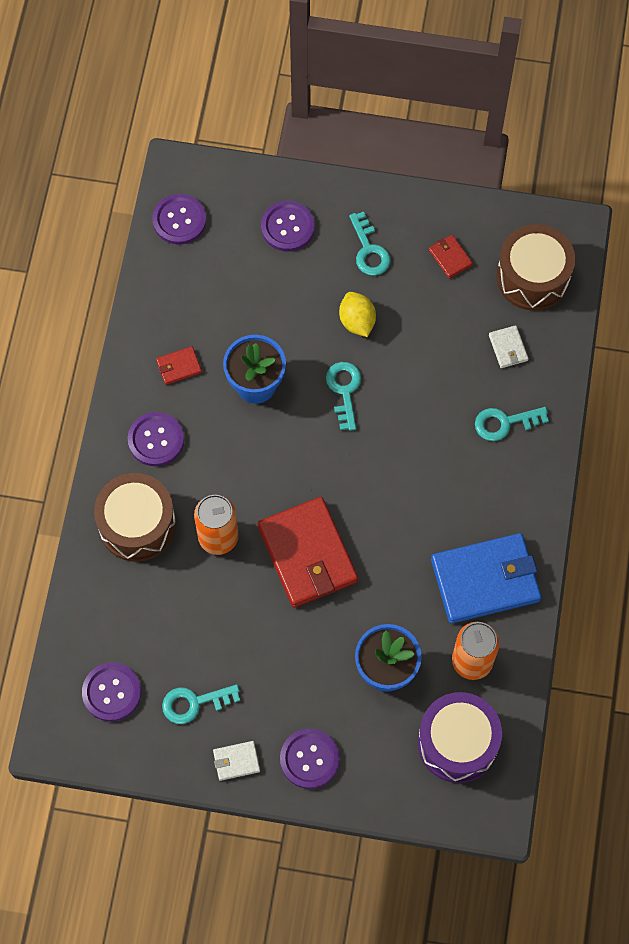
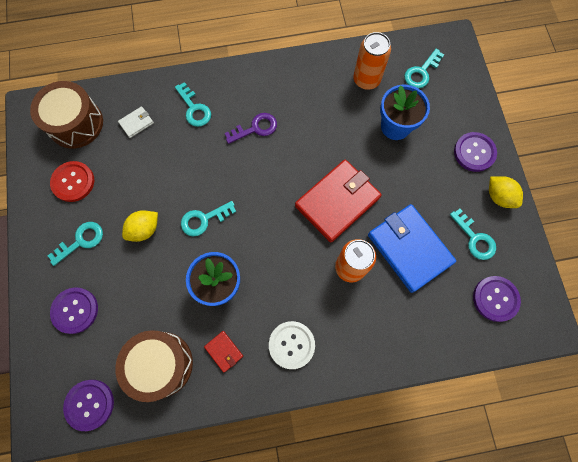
camera: 110 degrees left, 5 degrees up
(137, 524) = (364, 331): brown drum -> brown drum (161, 364)
(156, 440) = (291, 345): purple button -> white button
(236, 761) = (499, 196): white wallet -> yellow lemon
(448, 490) = (256, 128): none -> purple key
(450, 257) = (73, 182): red wallet -> red button
(457, 742) = (421, 72): purple drum -> turquoise key
(485, 580) = (309, 88): blue wallet -> blue wallet (409, 248)

